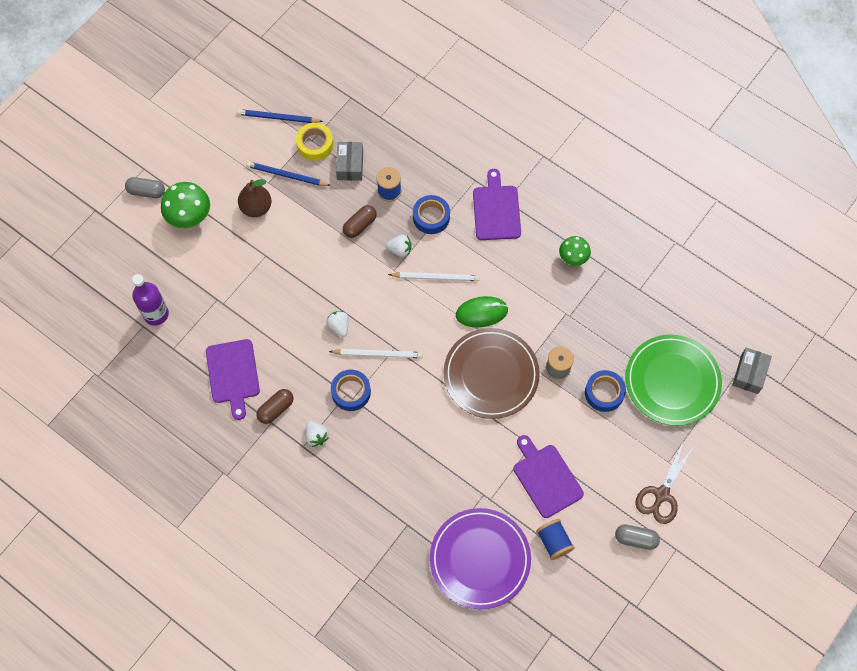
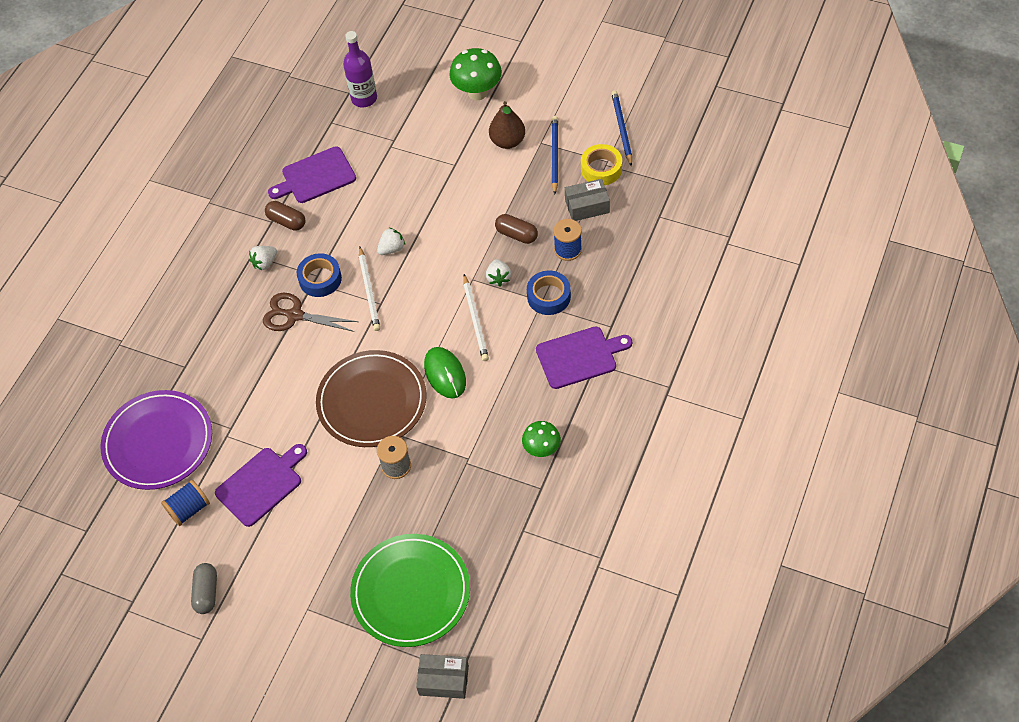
camera: 80 degrees right, 10 degrees down
(146, 192) = (495, 51): grey capsule -> none
(604, 393) = (378, 521): blue tape -> none
(661, 494) = (265, 609): brown scissors -> brown scissors (294, 315)

